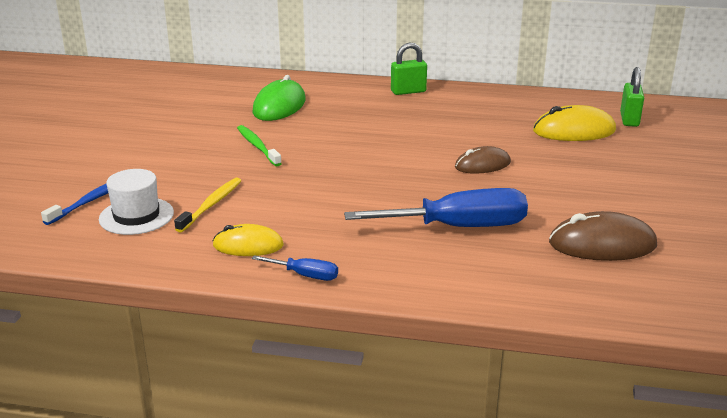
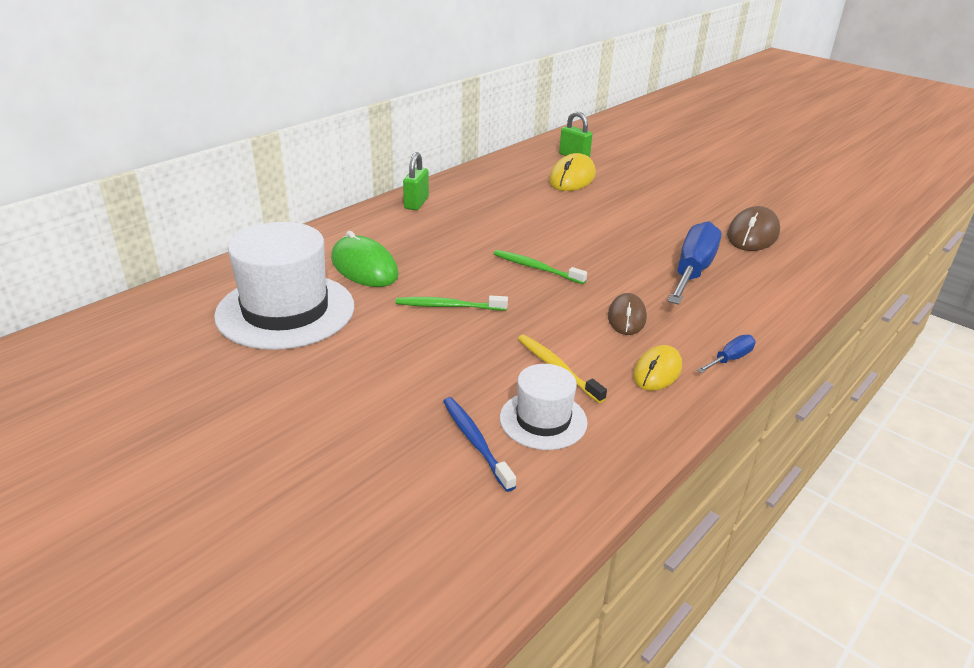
camera: 60 degrees left, 5 degrees up
(192, 103) = (285, 311): none -> white hat
(361, 160) = (536, 268): none -> green toothbrush
(482, 165) = (596, 226): brown mouse -> brown mouse (626, 317)

